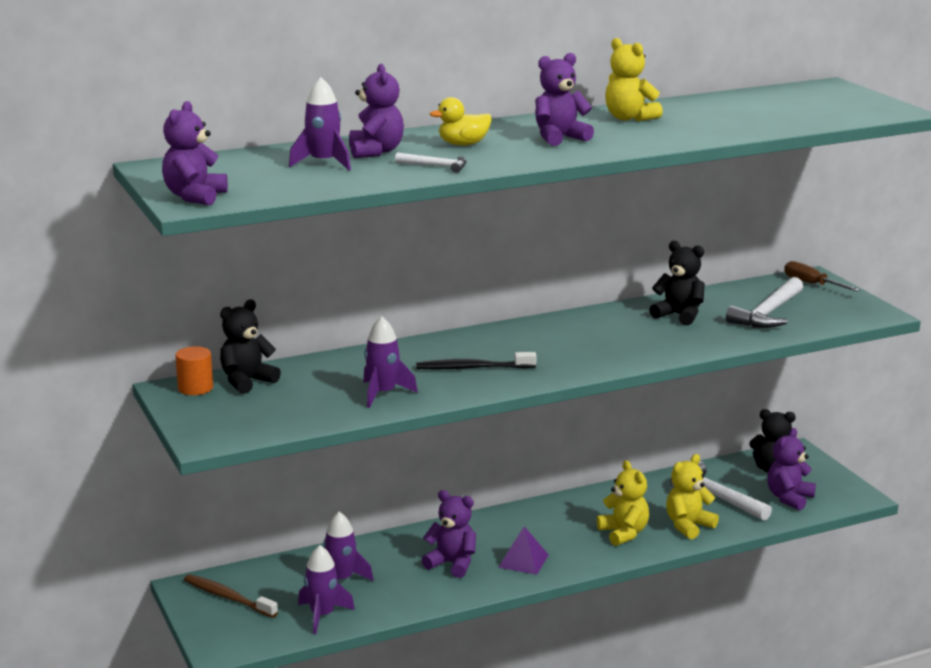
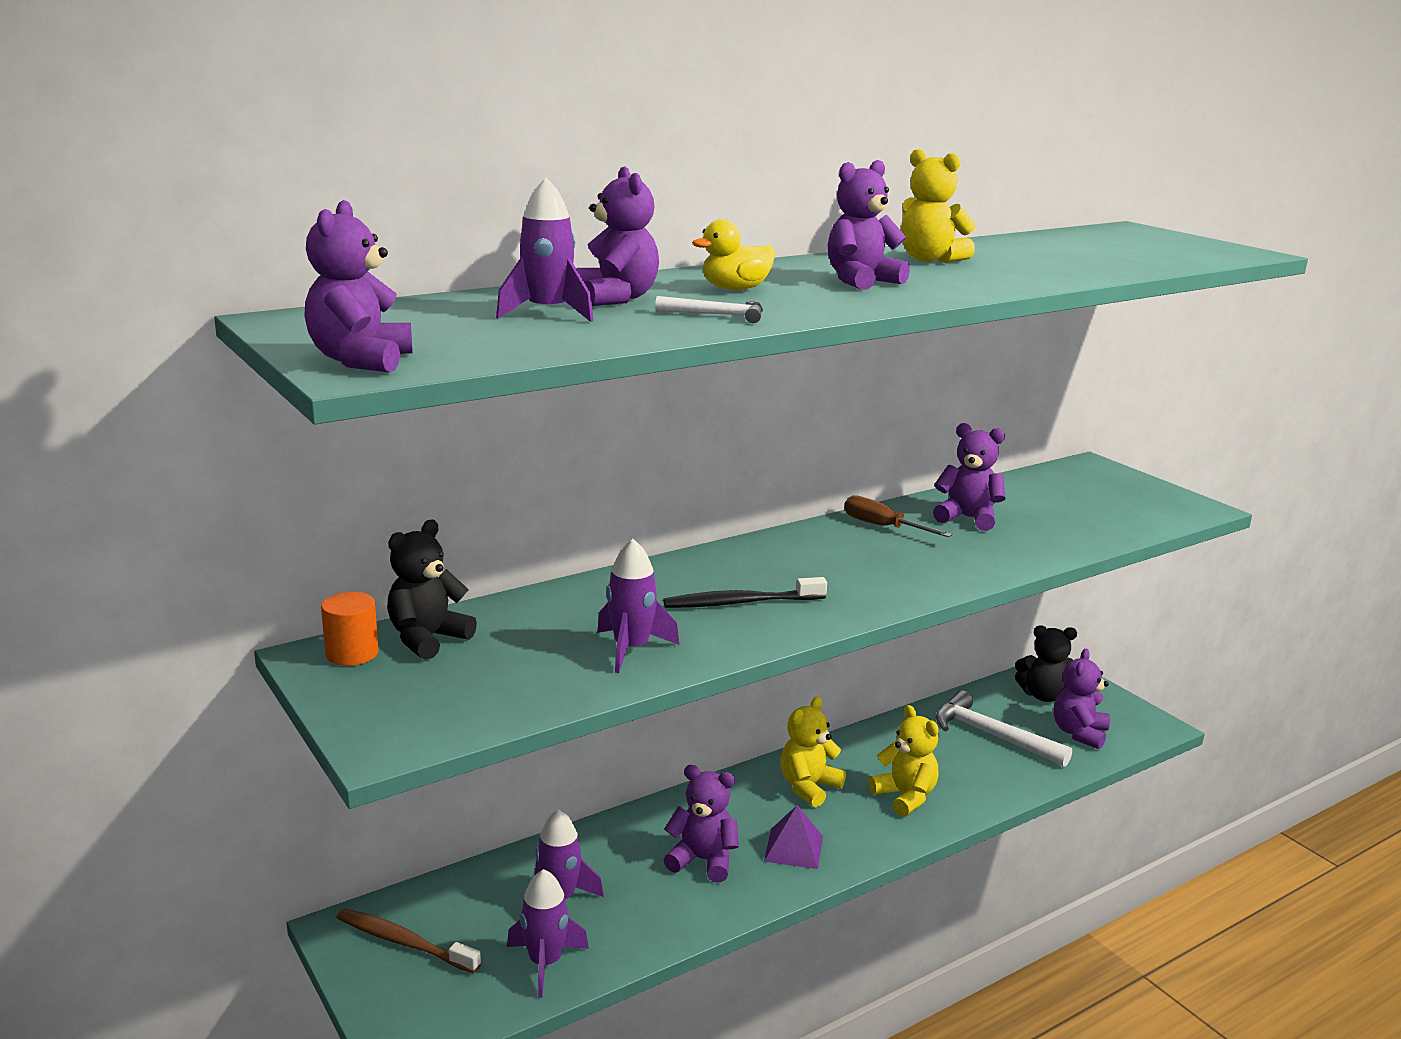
camera: 10 degrees left, 0 degrees up
(679, 315) = (968, 518): black teddy bear -> purple teddy bear
(688, 526) = (979, 780): yellow teddy bear -> yellow teddy bear (808, 787)
(768, 313) = (1072, 512): white hammer -> none
(812, 284) = (1097, 473): brown screwdriver -> brown screwdriver (883, 527)

